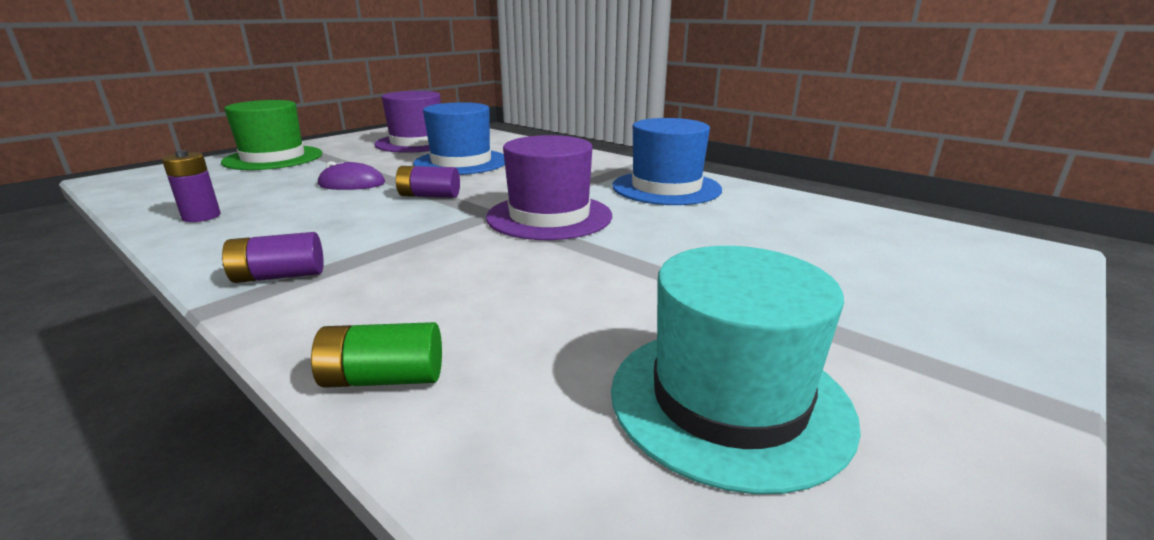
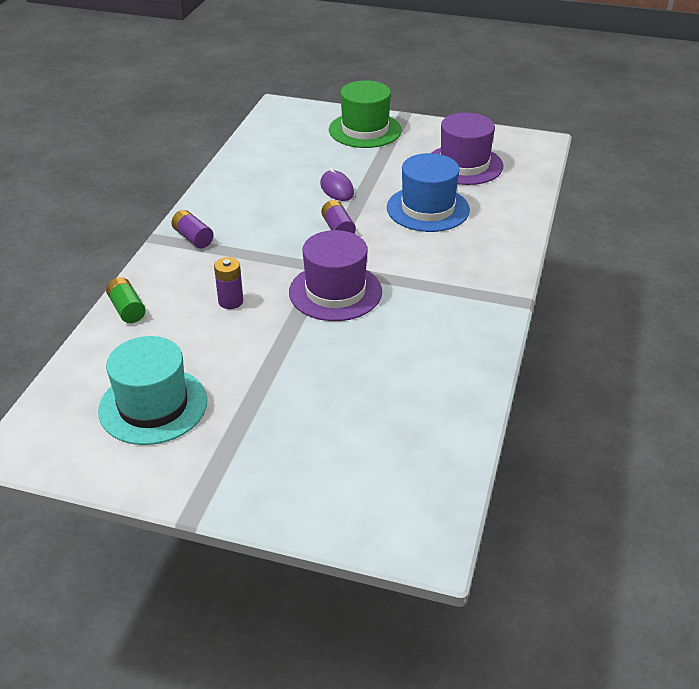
camera: 65 degrees right, 15 degrees up
(201, 216) = (245, 172): purple battery -> purple battery (230, 301)
(666, 188) = (446, 329): blue hat -> none

